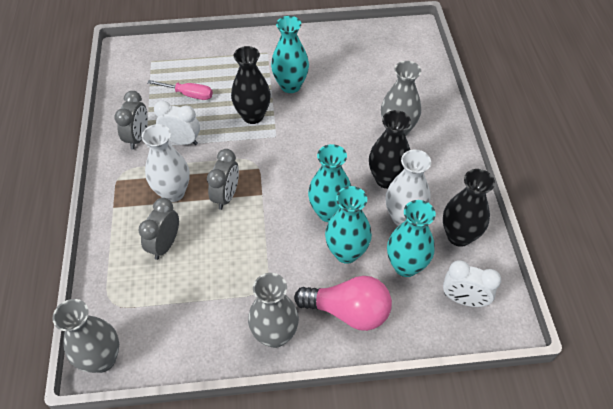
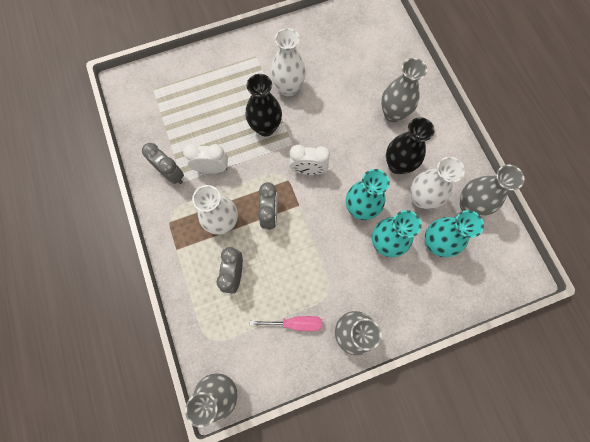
camera: 15 degrees left, 20 degrees up
(138, 137) = (171, 174): grey clock -> grey clock turned 45 degrees counterclockwise
(188, 94) = (200, 118): pink screwdriver -> pink screwdriver (295, 323)
(290, 86) = (288, 88): turquoise vase -> white vase
(348, 311) = (402, 296): pink light bulb -> none
(459, 236) = (469, 205): black vase -> grey vase
(463, 299) = (487, 262): white clock -> white clock (308, 170)

